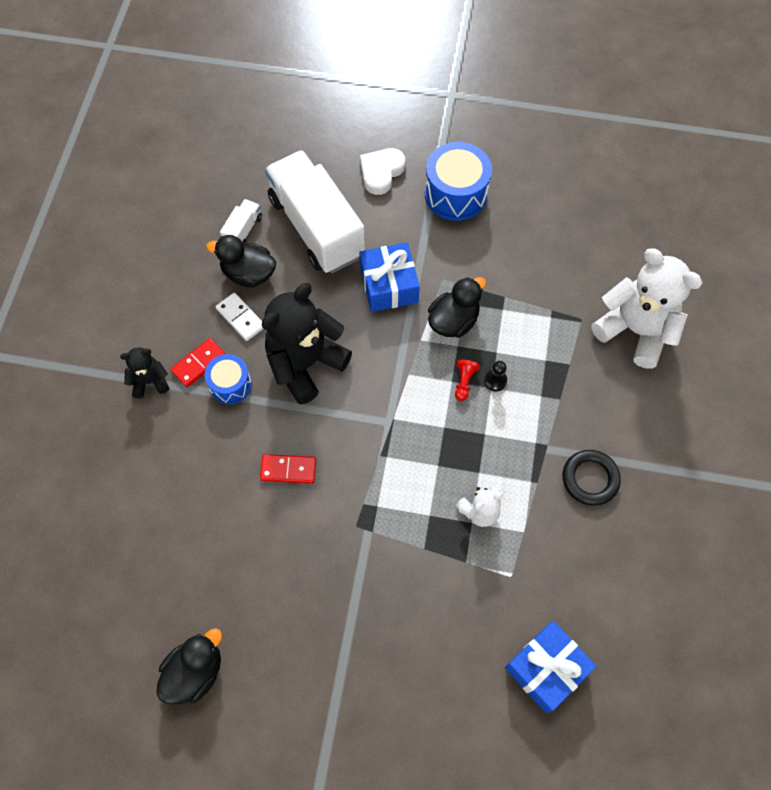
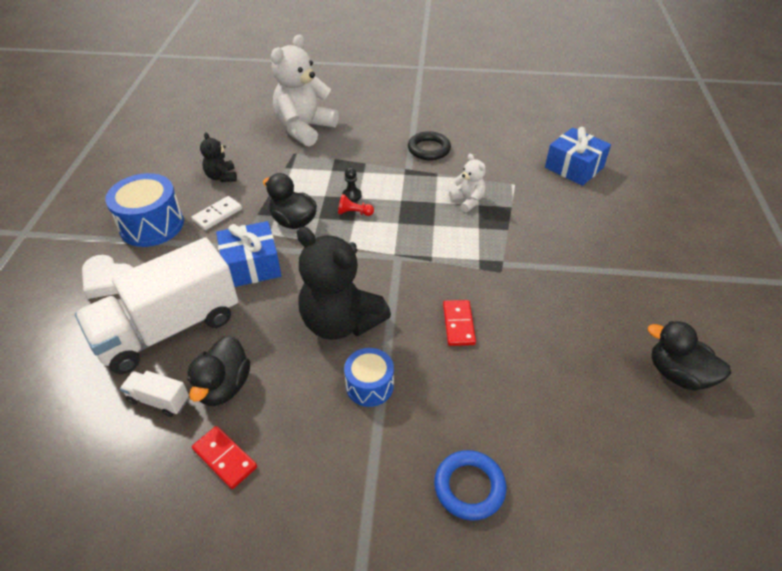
camera: 95 degrees left, 20 degrees down
(123, 452) = (469, 487): none -> blue ring
(150, 381) = (371, 473): black teddy bear -> black teddy bear (222, 177)
(199, 363) = (344, 421): red domino -> red domino (224, 458)
(241, 318) = (283, 387): white domino -> white domino (217, 215)

